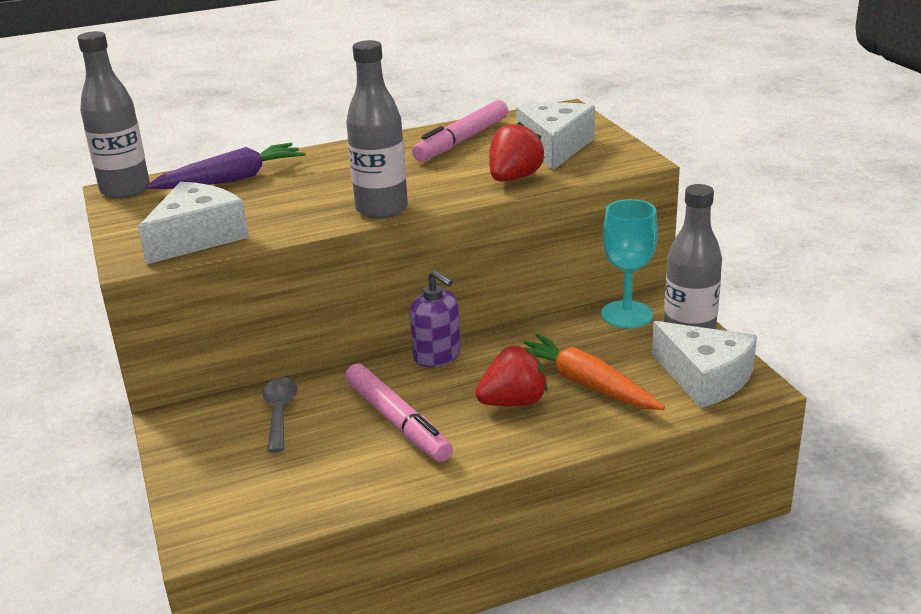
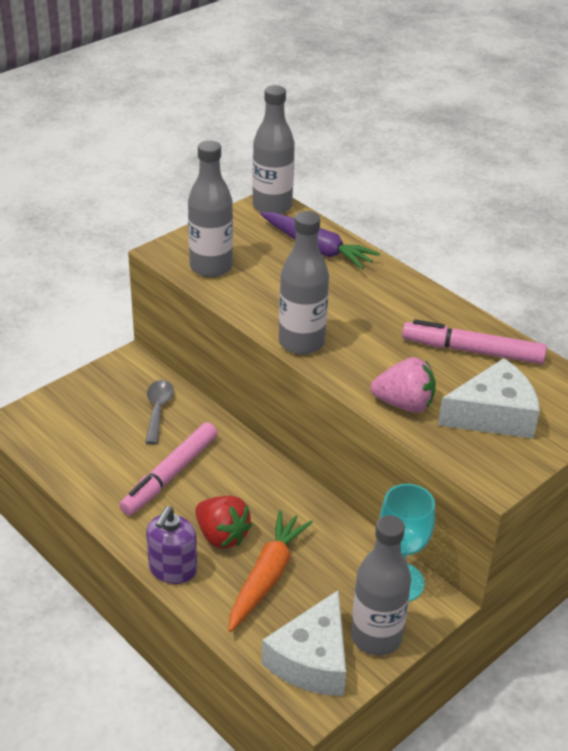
camera: 65 degrees right, 10 degrees up
(197, 237) = (211, 267): white cheese -> grey bottle
(280, 413) = (158, 410): grey spoon -> grey spoon turned 60 degrees counterclockwise
(437, 355) = (270, 471): purple soap dispenser -> purple soap dispenser (172, 569)
(514, 178) = (404, 404): red strawberry -> pink strawberry

